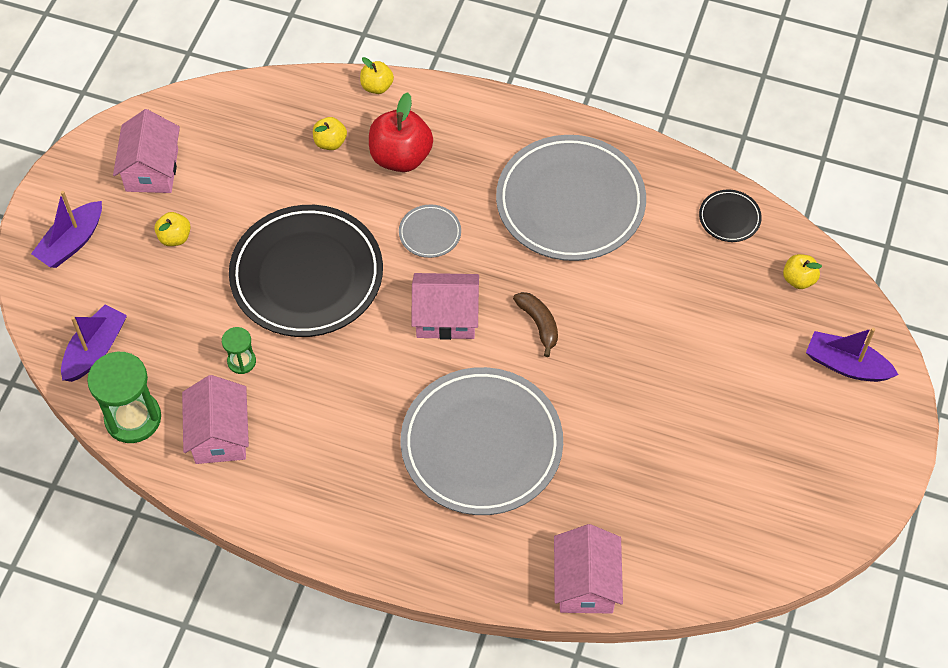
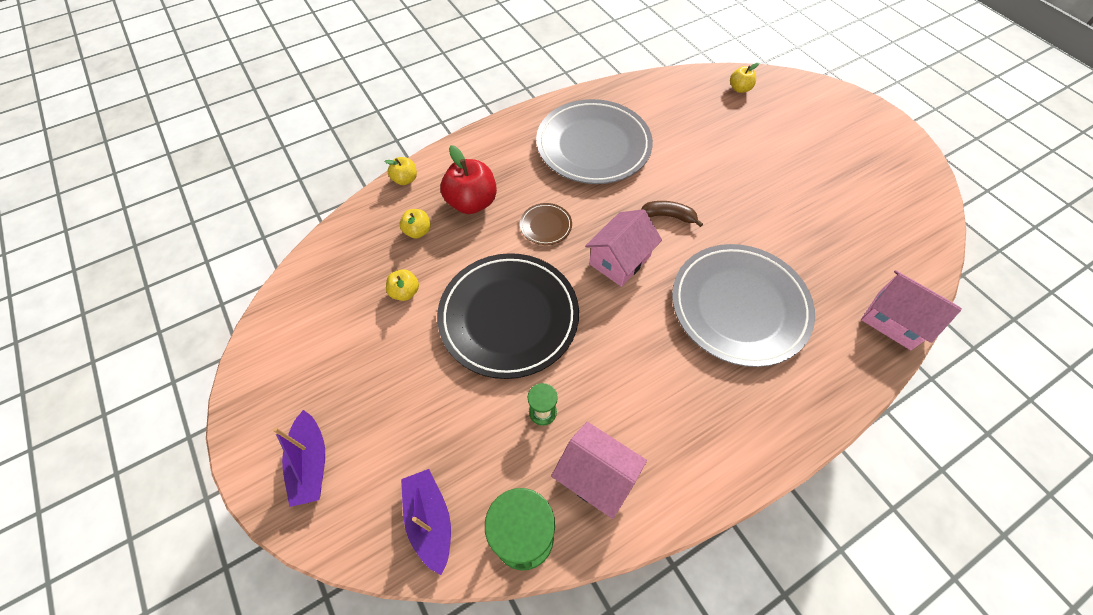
camera: 50 degrees left, 0 degrees up
(152, 170) = (313, 355): pink house -> none
(175, 237) = (388, 381): yellow apple -> yellow apple (405, 292)
(430, 233) = (546, 226): grey plate -> brown plate
(729, 218) = (672, 89): black plate -> none
(846, 365) = (813, 105): purple boat -> none

